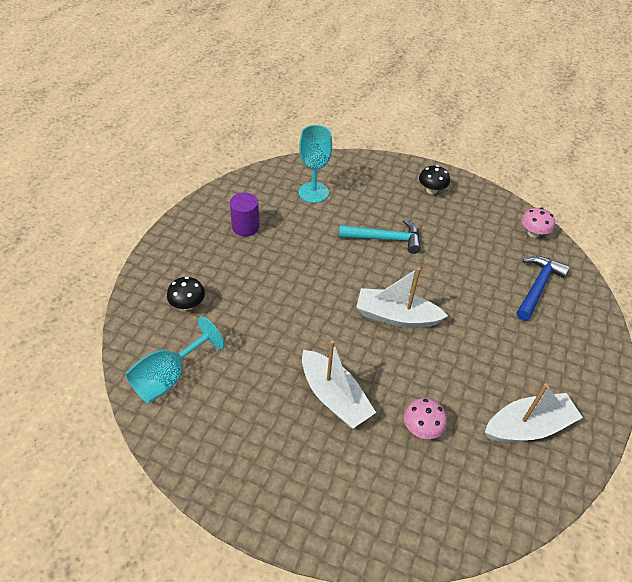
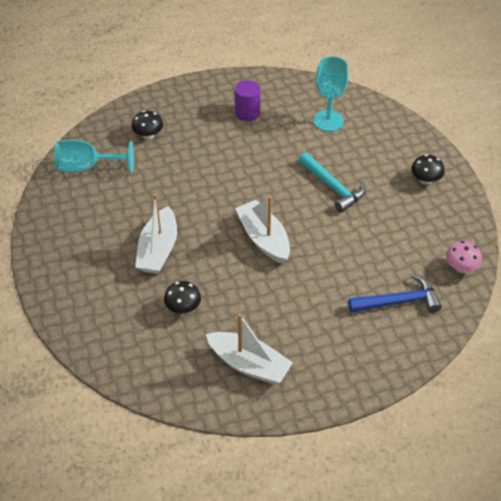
camera: 50 degrees right, 0 degrees up
(422, 428) = (183, 308): pink mushroom -> black mushroom

